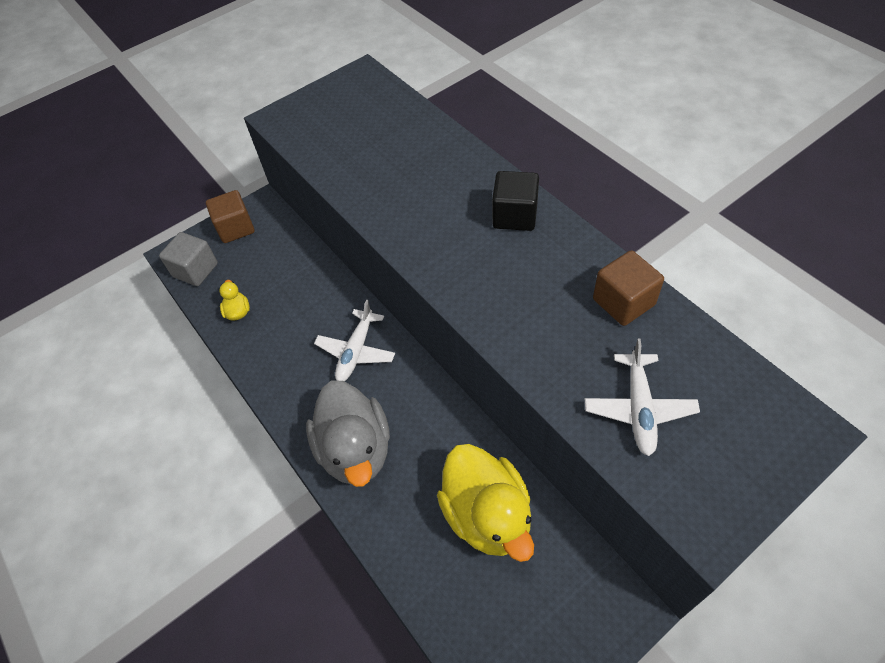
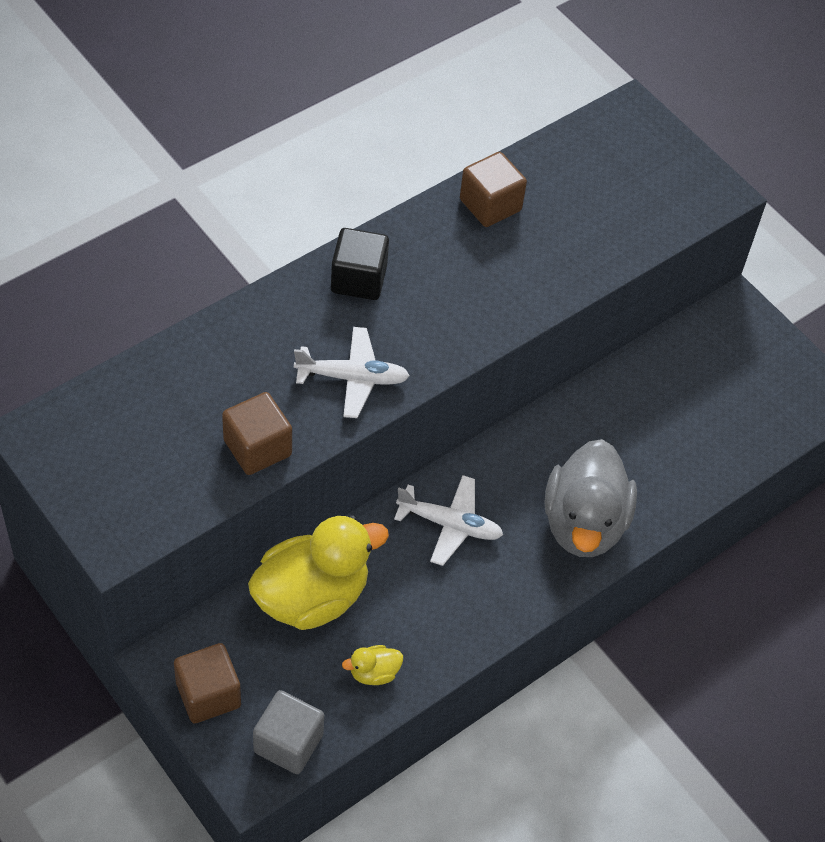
camera: 100 degrees left, 0 degrees up
(348, 174) = (257, 448): none -> brown cube
(355, 450) = (584, 523): grey duck -> grey duck turned 120 degrees clockwise
(487, 515) = (655, 404): yellow duck -> yellow duck (312, 597)
(639, 409) = (612, 215): white plane -> white plane (352, 378)

